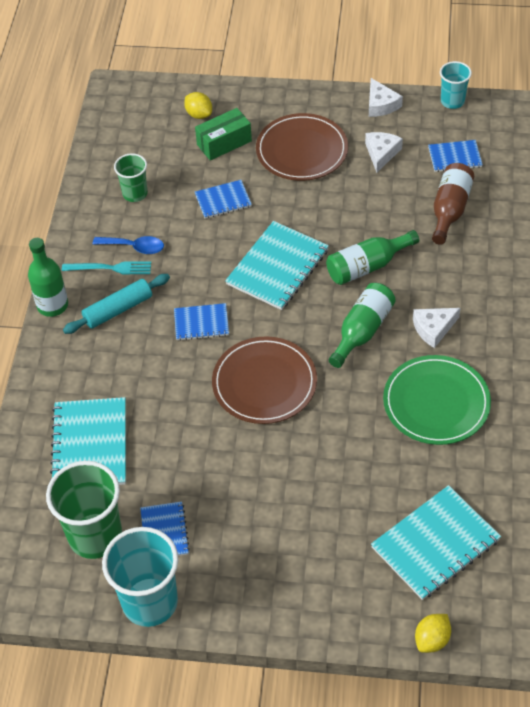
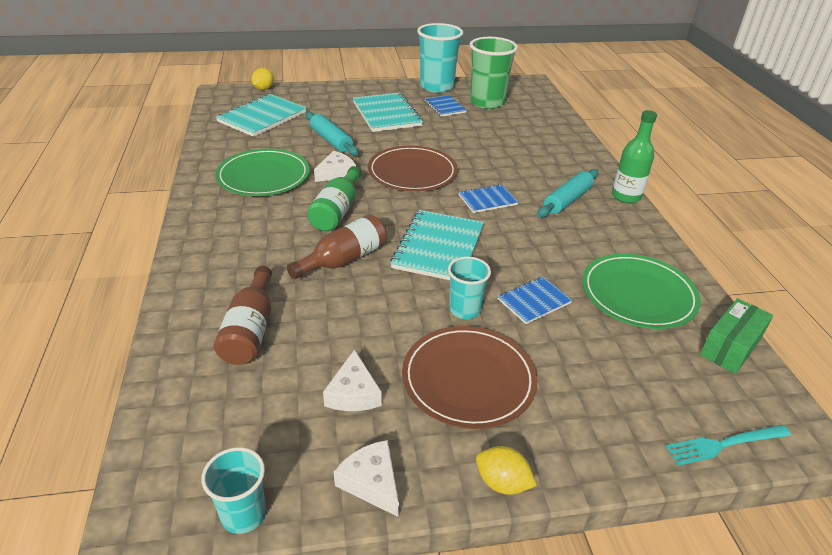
camera: 160 degrees right, 15 degrees down
(90, 445) = (523, 132): turquoise notebook -> turquoise notebook (387, 114)
(110, 268) = (601, 227): turquoise fork -> turquoise fork (724, 444)
(134, 247) = (594, 246): blue spoon -> none
(135, 193) = (638, 294): green cup -> green plate
(199, 114) = (644, 411): yellow lemon -> yellow lemon (502, 483)
(224, 143) = (579, 372): green box -> green box (730, 347)
(281, 201) = (465, 310): none -> turquoise cup
(347, 466) = (331, 140): none -> turquoise rolling pin
(367, 266) = (343, 260): green bottle -> brown bottle
(433, 328) = (268, 220): white cheese -> white cheese (336, 173)
(455, 157) = (242, 405): blue notebook -> none

